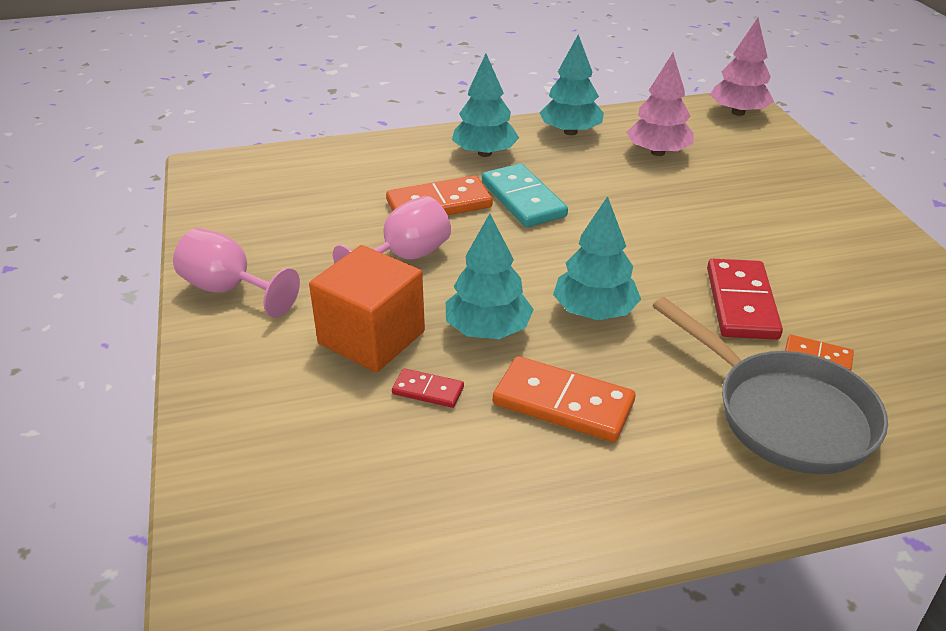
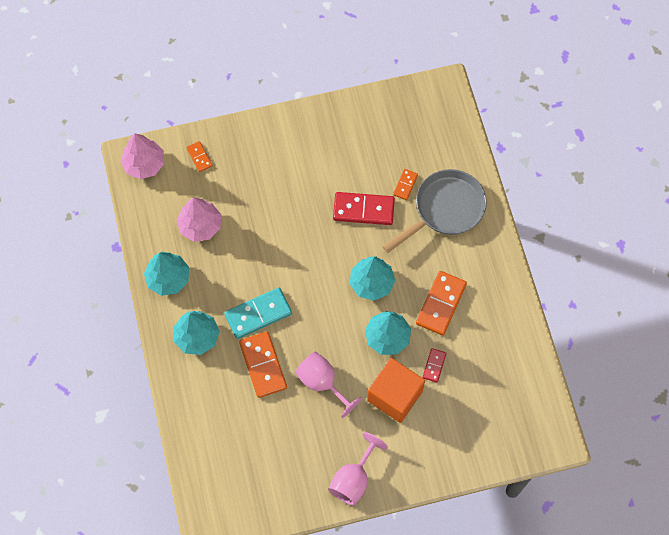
camera: 90 degrees left, 30 degrees up
(769, 150) = (199, 157): none -> orange domino

